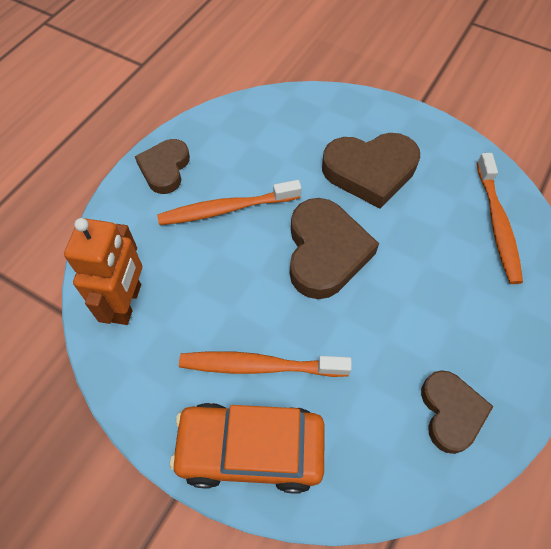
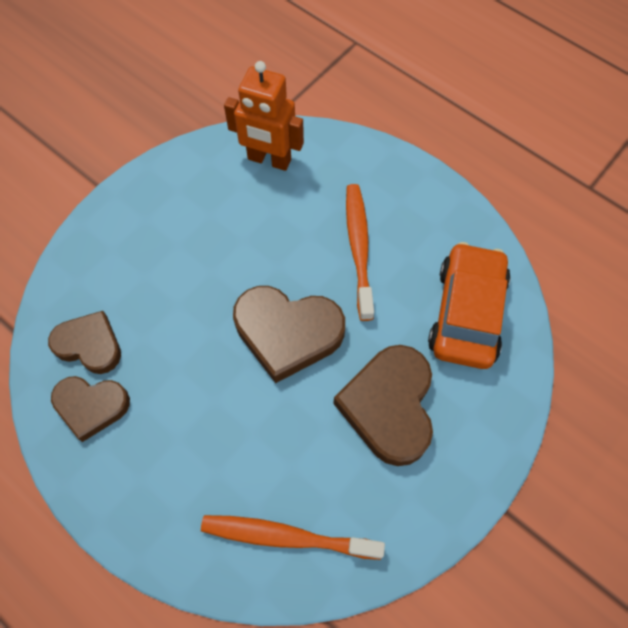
camera: 100 degrees right, 5 degrees up
(165, 168) = (421, 198): brown heart -> brown heart (89, 345)
(250, 449) = (114, 238): orange car -> orange car (466, 313)
(259, 366) = (182, 254): orange toothbrush -> none

